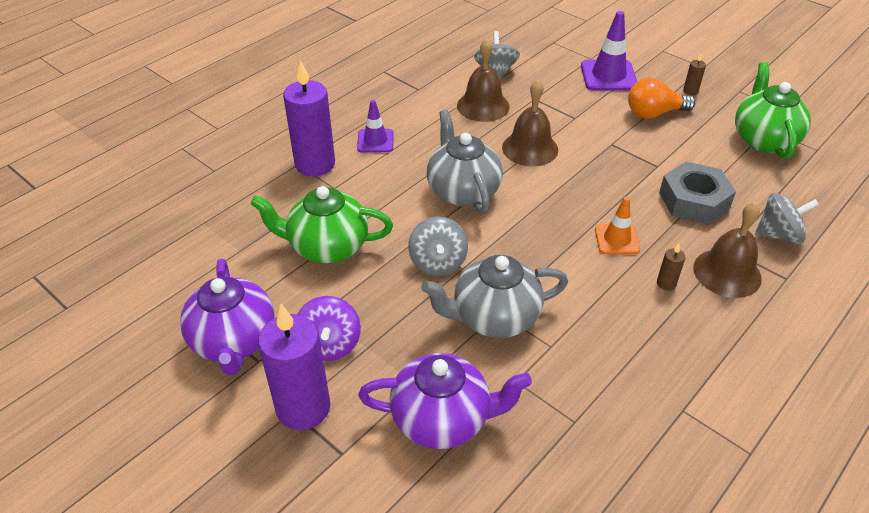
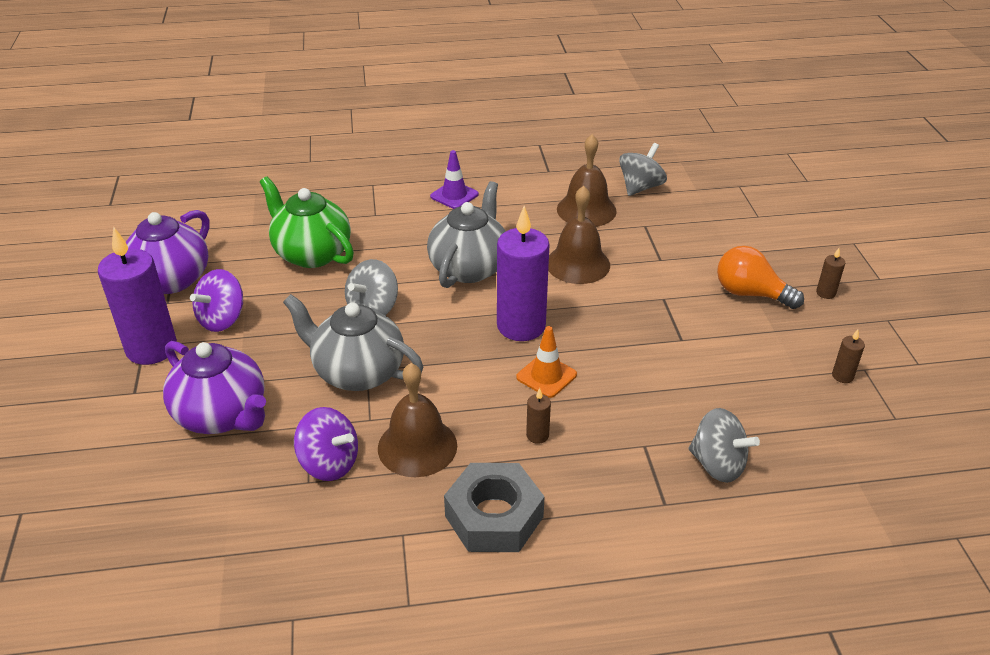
camera: 40 degrees right, 5 degrees down
(315, 164) = (385, 190): purple candle -> purple candle (521, 326)
(570, 397) = (329, 463): none -> purple spinning top
(608, 76) = (752, 239): purple traffic cone -> none
(694, 200) = (673, 387): grey nut -> grey nut (494, 516)
(727, 272) = (610, 462): brown bell -> brown bell (417, 446)
(764, 139) = (842, 376): green teapot -> brown candle

